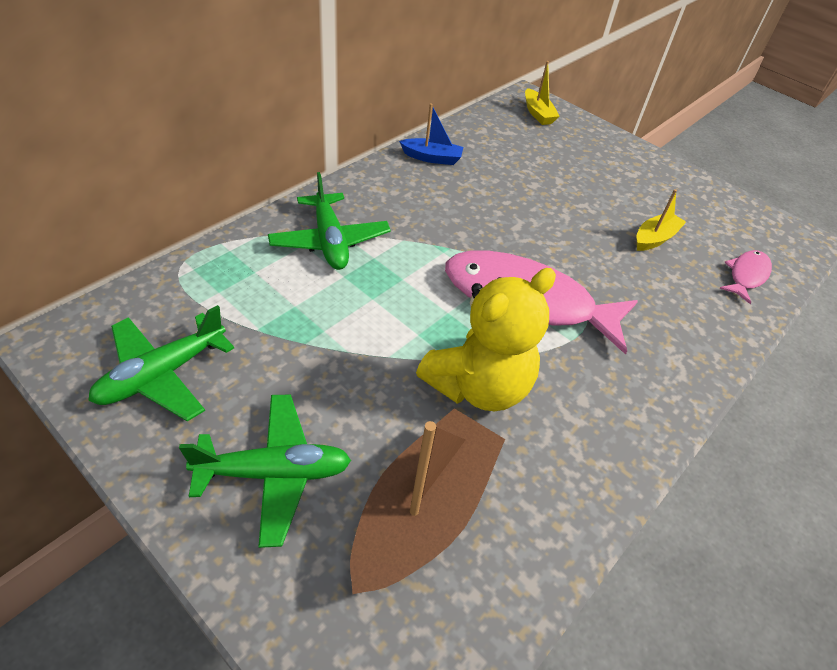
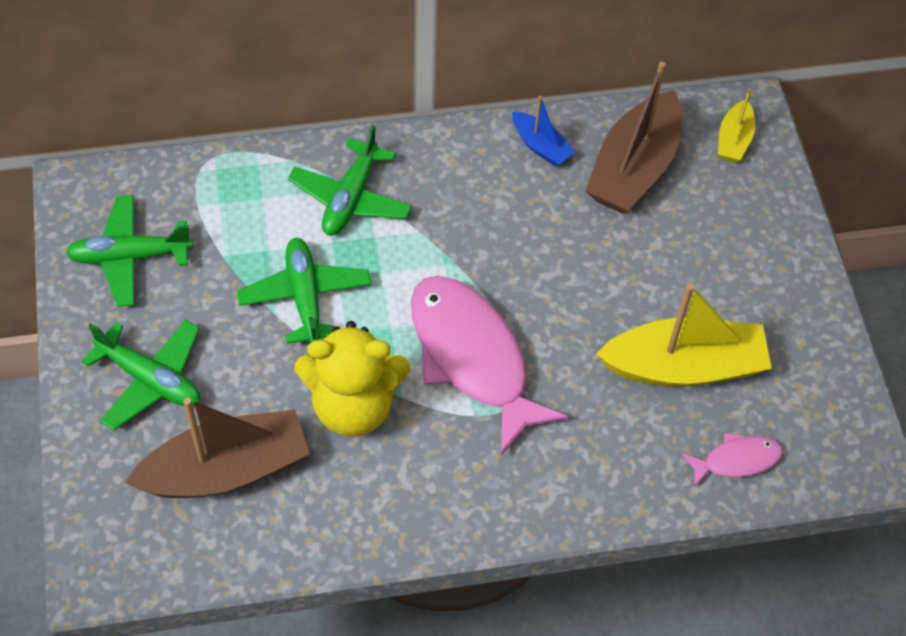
camera: 40 degrees right, 10 degrees up
(359, 325) = (305, 297): none -> green plane
(500, 147) = (634, 168): none -> brown boat
(654, 238) = (684, 366): yellow boat -> yellow boat, size x2.01

